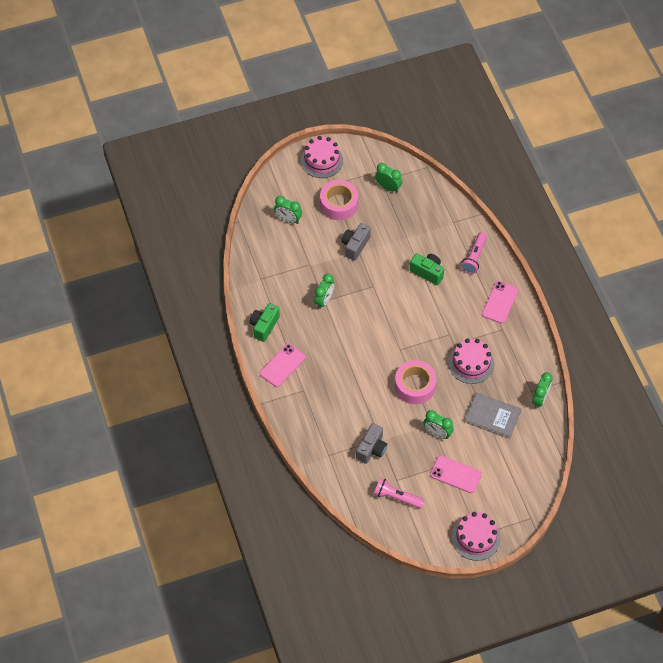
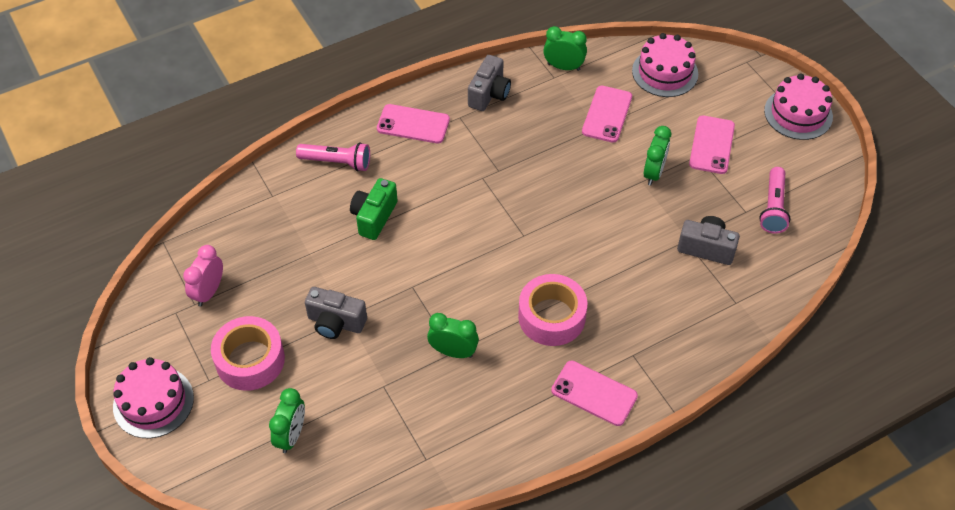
camera: 100 degrees left, 5 degrees down
(264, 326) = (524, 435): green camera -> none
(388, 187) = (208, 292): green clock -> pink clock
(415, 386) = (582, 208): pink tape -> pink tape (551, 317)
(471, 363) = (526, 147): pink cake -> pink cake (665, 72)
(492, 416) = (607, 114): grey book -> pink phone
(520, 349) = (489, 94): none -> grey camera

